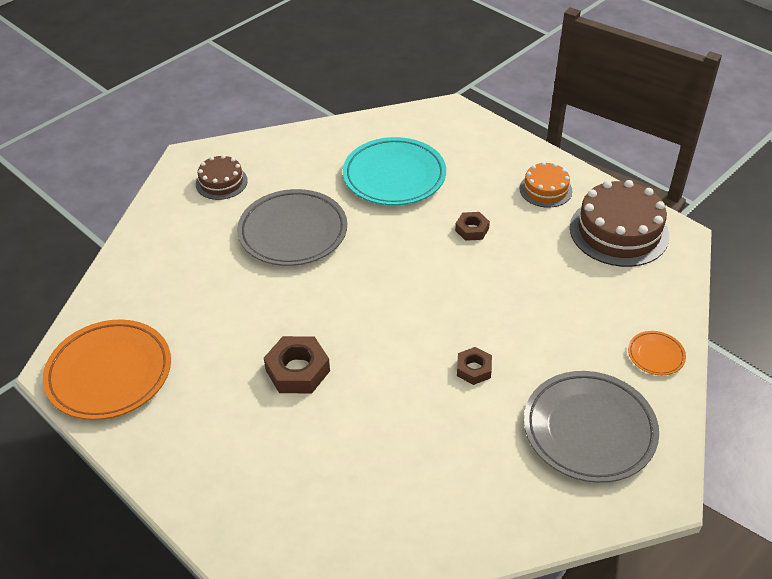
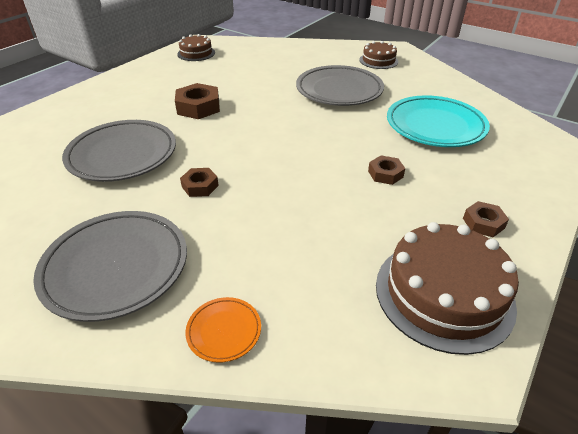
camera: 80 degrees right, 5 degrees down
(109, 373) = (196, 53): orange plate -> brown cake
(400, 444) = (122, 155): none -> grey plate
(545, 189) = (483, 223): orange cake -> brown nut

